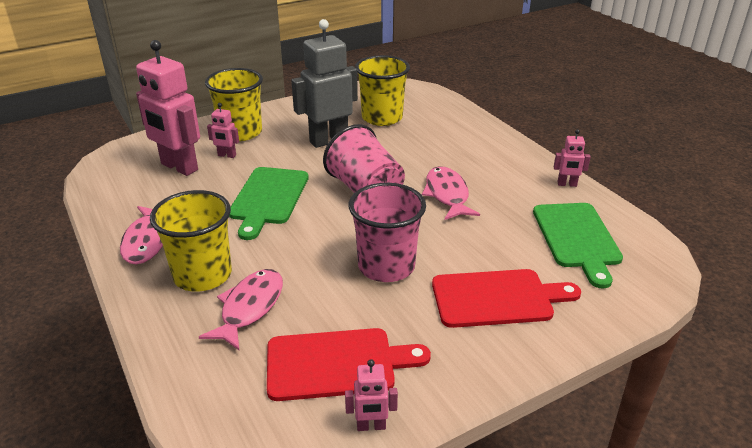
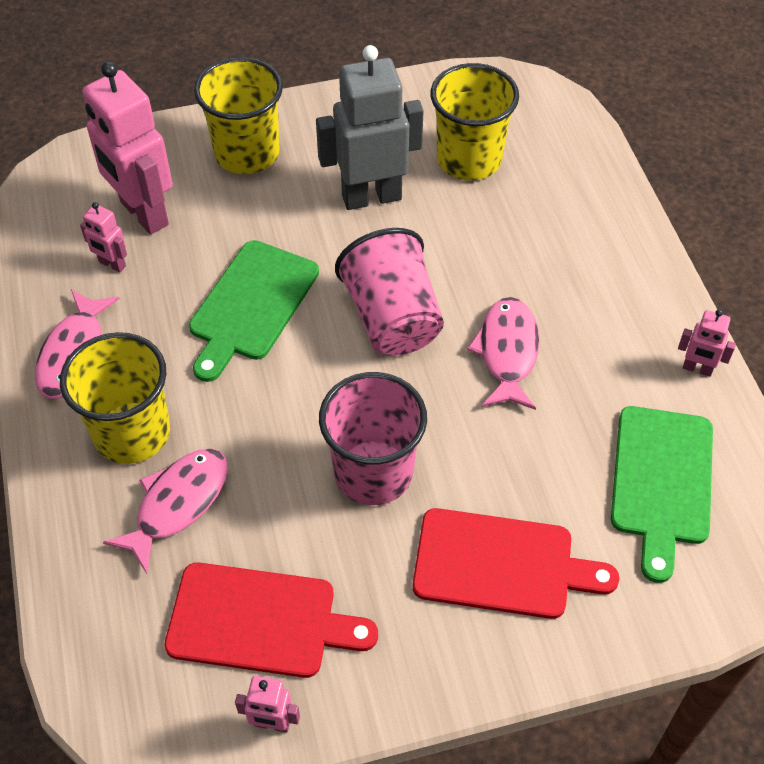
camera: 15 degrees right, 20 degrees up
(227, 155) = (215, 201): pink robot -> pink robot (112, 264)

